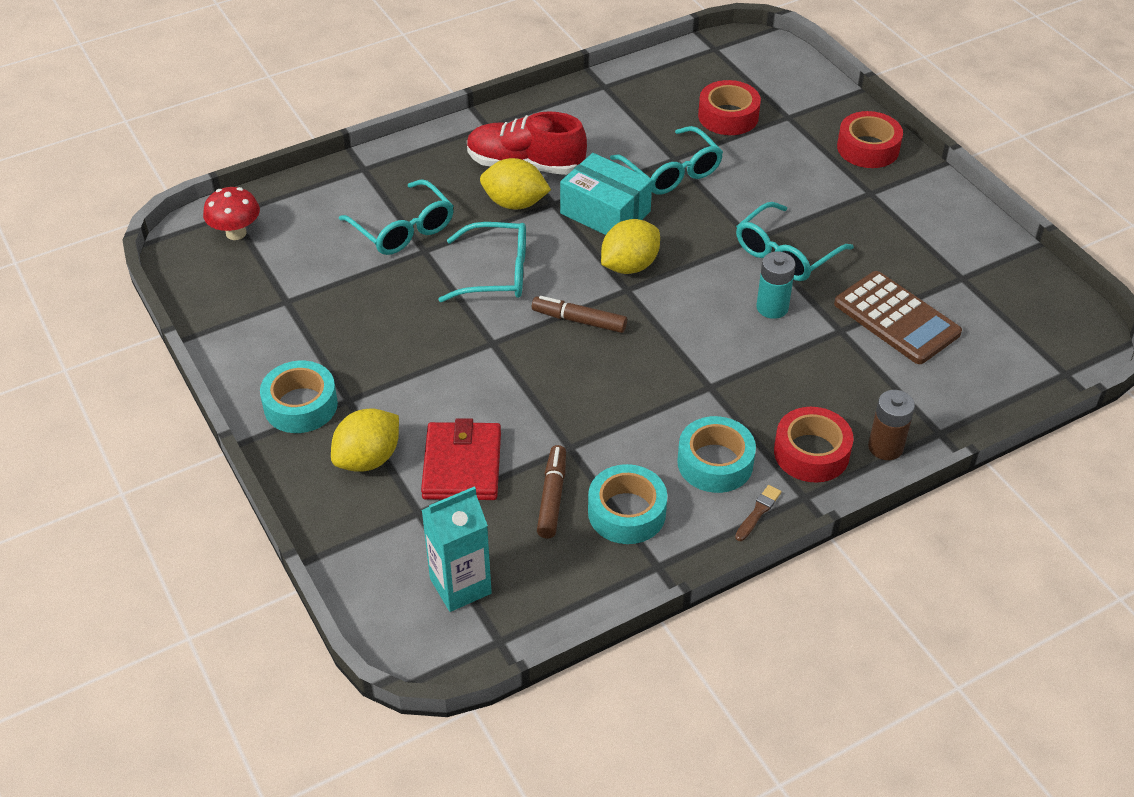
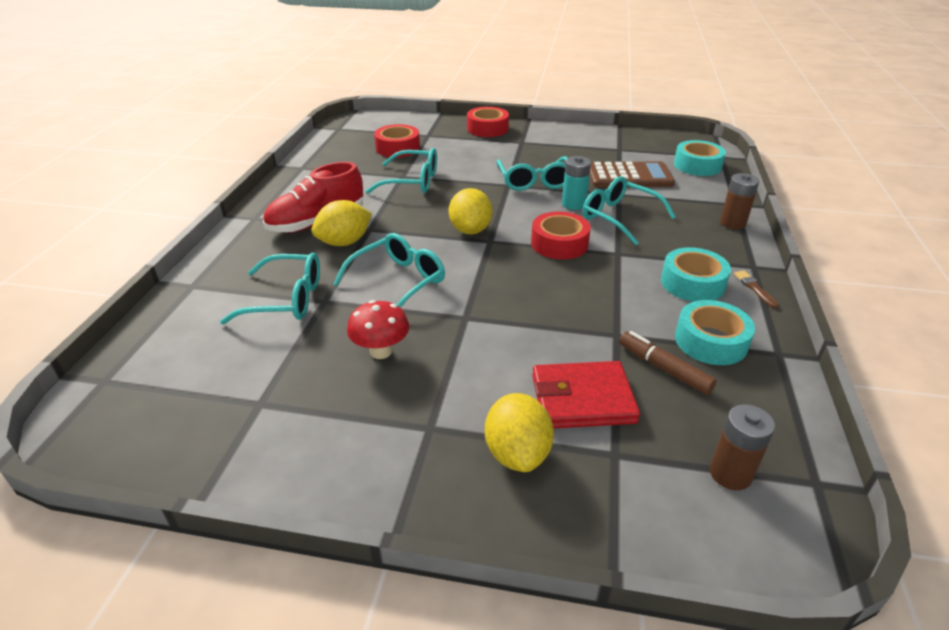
camera: 50 degrees left, 10 degrees down
(236, 233) = (130, 391): red mushroom -> red mushroom (381, 351)
(300, 405) = (398, 464): turquoise tape -> turquoise tape (697, 165)
(460, 586) = (730, 474): turquoise carton -> brown battery
(462, 465) = (582, 399): red wallet -> red wallet turned 45 degrees counterclockwise
(579, 320) = (494, 271): brown marker -> none
(605, 212) = (409, 216): turquoise box -> none
(785, 354) = (619, 217): none -> turquoise glasses
(811, 453) = (715, 247): red tape -> red tape (559, 244)

